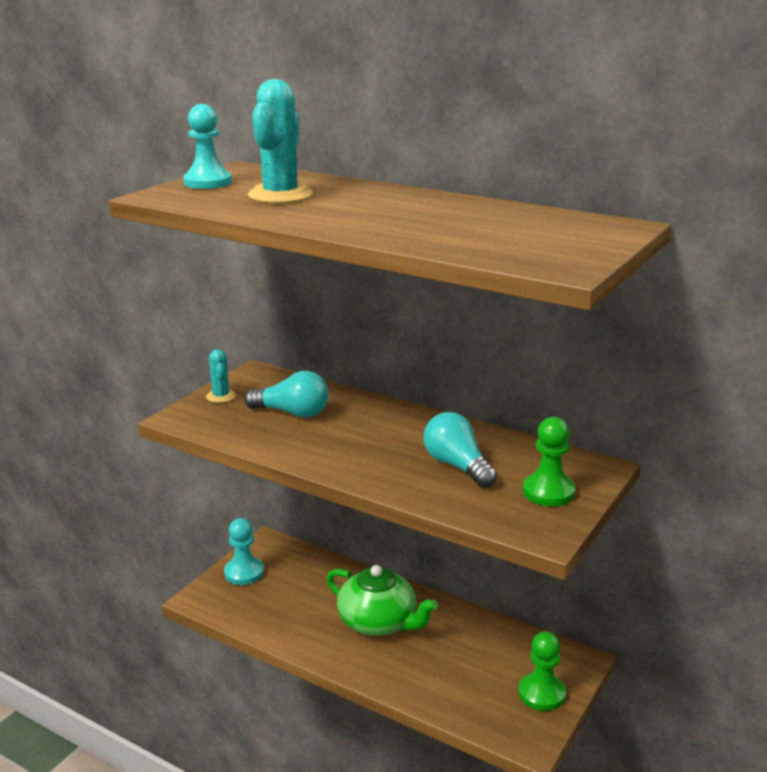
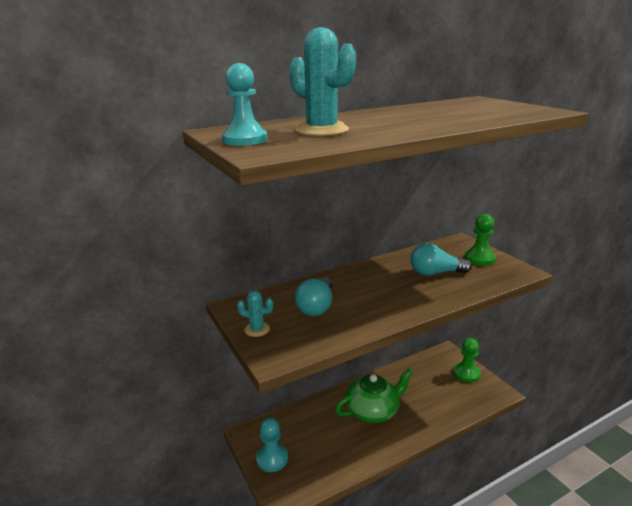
camera: 60 degrees left, 0 degrees up
(292, 413) = (316, 307): turquoise light bulb -> turquoise light bulb turned 150 degrees clockwise

